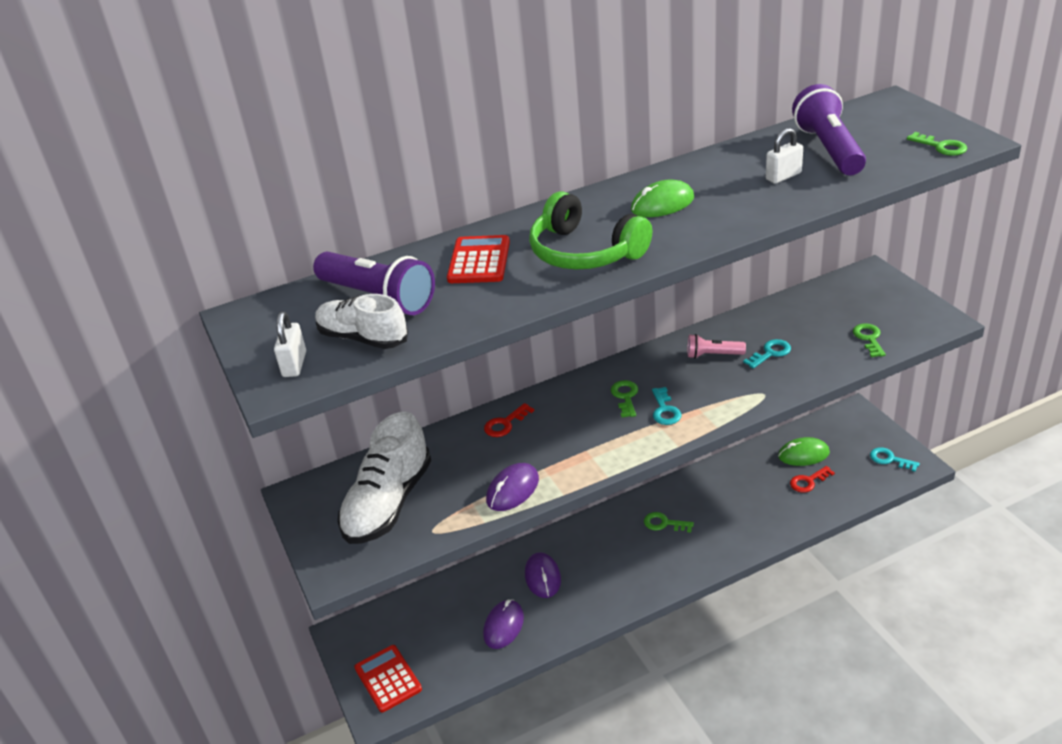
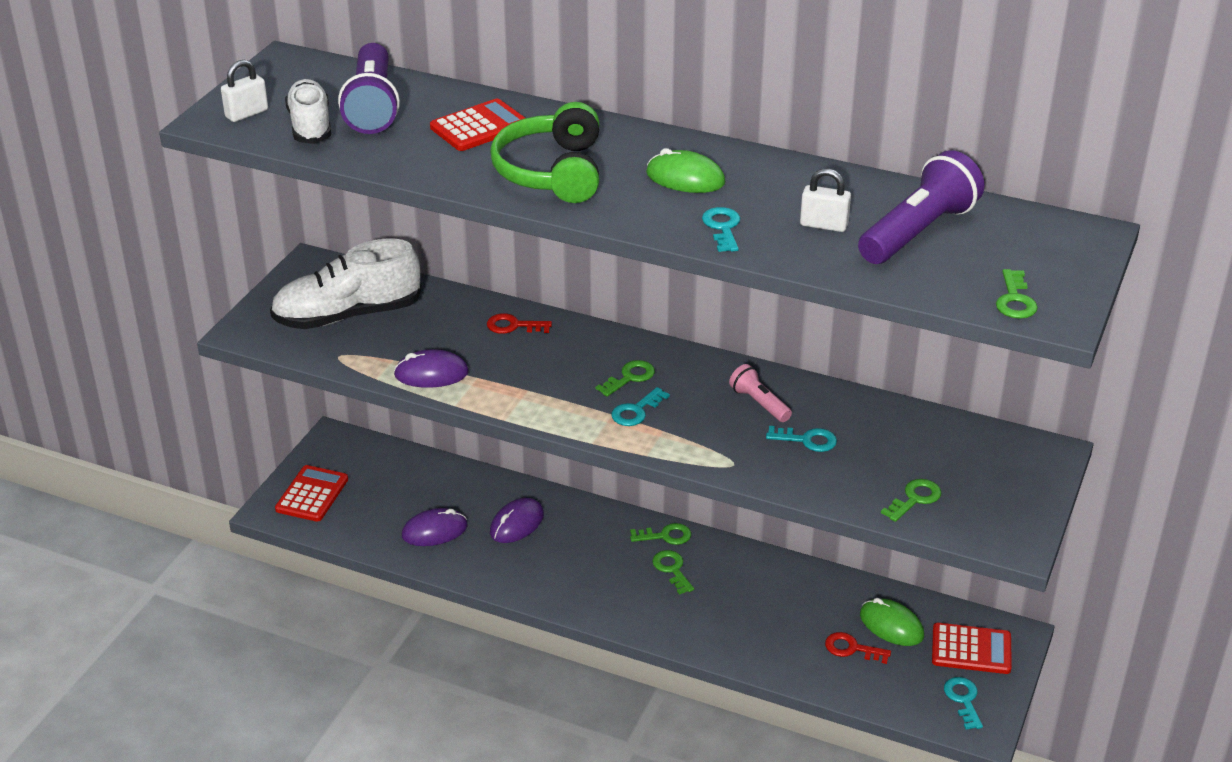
camera: 45 degrees right, 0 degrees up
(630, 509) = (665, 536): none -> green key
(743, 212) = (722, 227): none -> turquoise key
(851, 434) = (971, 649): none -> red calculator

